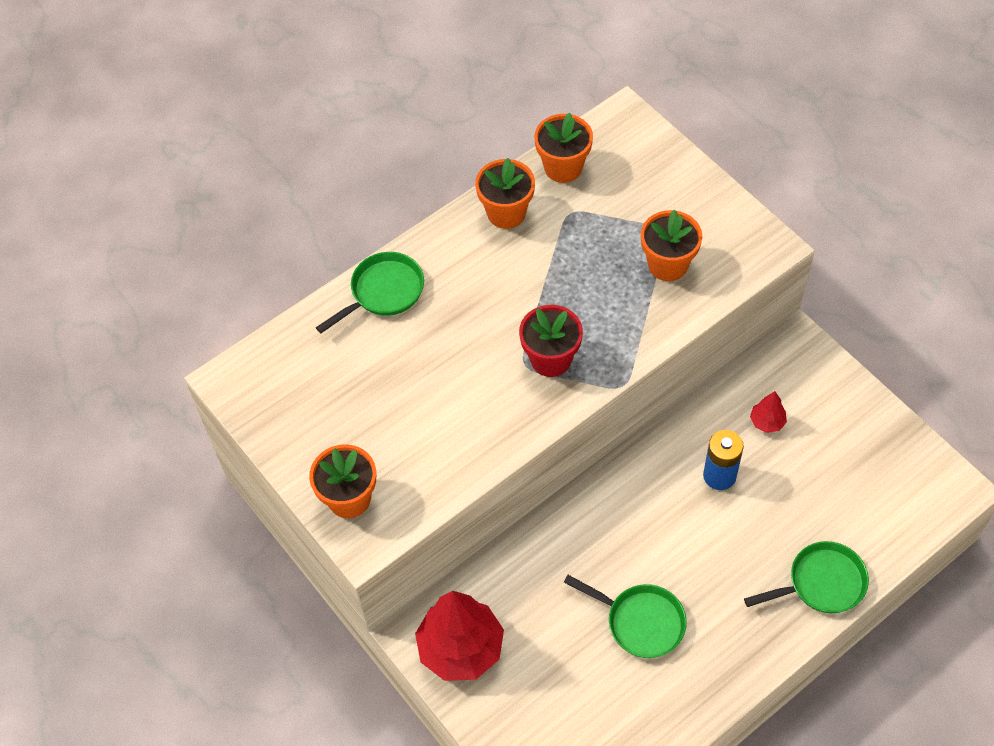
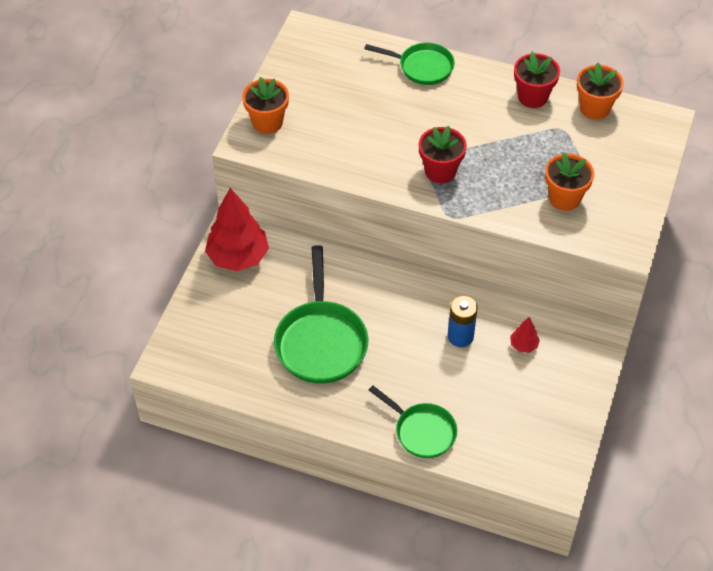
camera: 55 degrees right, 5 degrees down
(506, 213) = (533, 97): orange flower pot -> red flower pot
(640, 622) = (321, 341): green pan -> green pan, size x1.61

